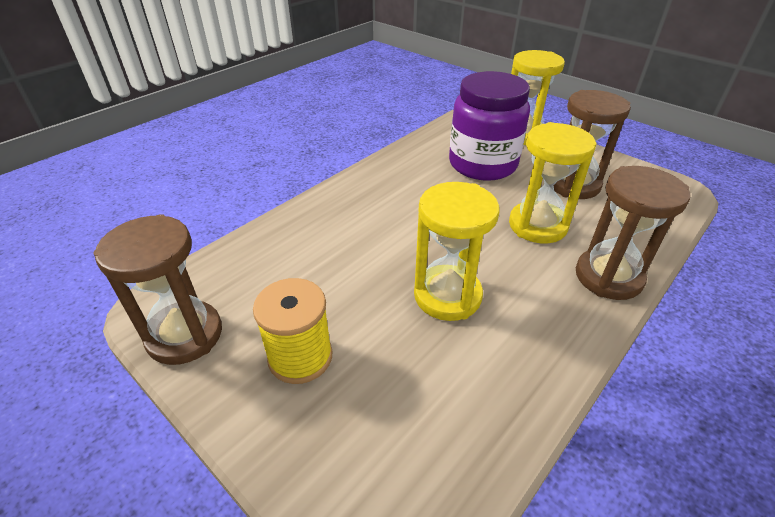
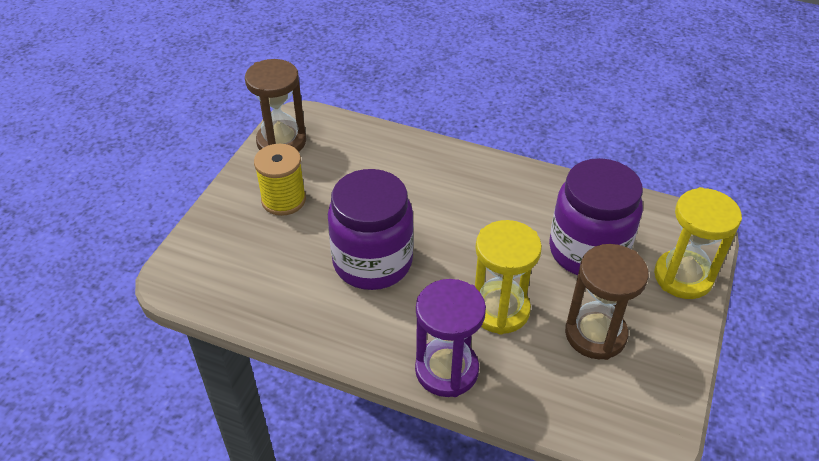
camera: 70 degrees right, 5 degrees up
(447, 296) = (372, 262): yellow hourglass -> purple jar
(608, 277) = (446, 370): brown hourglass -> purple hourglass

